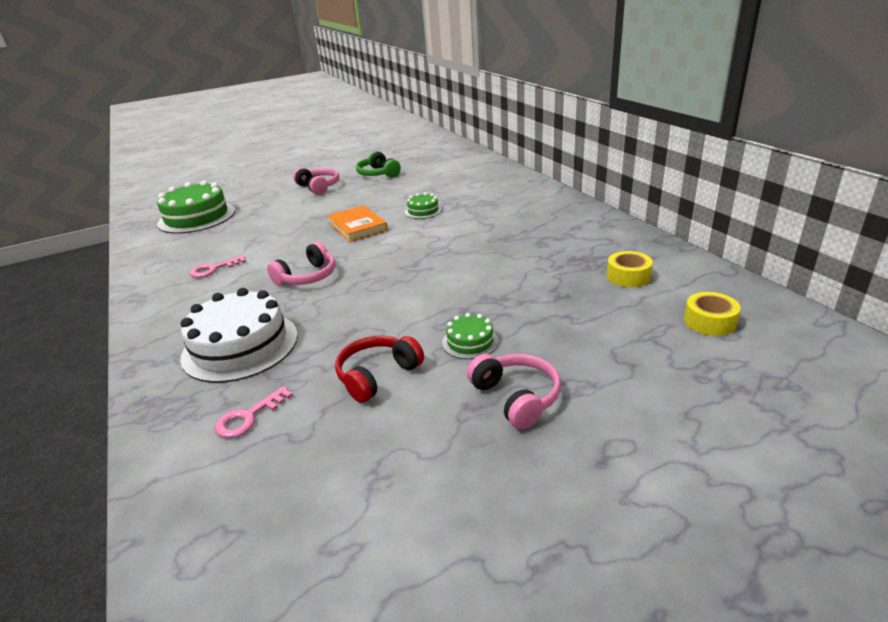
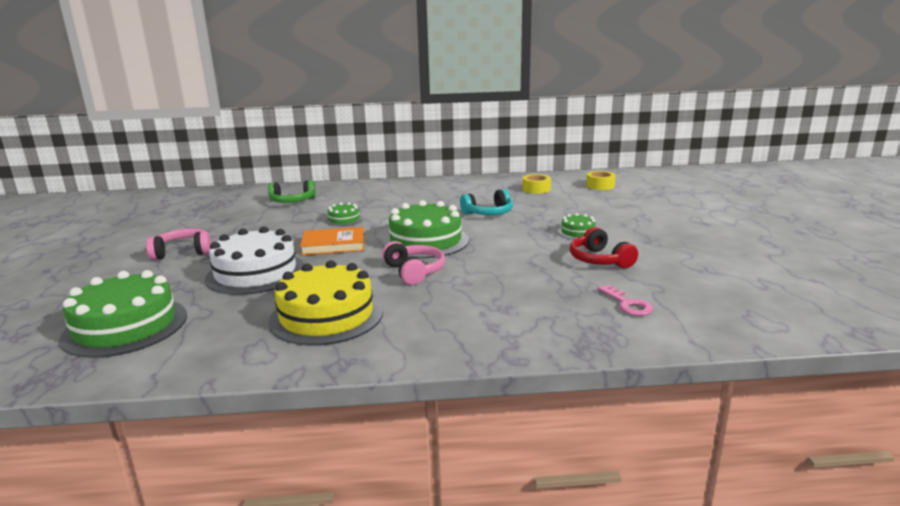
camera: 70 degrees left, 10 degrees down
(213, 269) = (326, 316): pink key -> yellow cake
(240, 346) = (516, 305): white cake -> white cake (256, 273)
(378, 174) = (209, 225): green headphones -> green headphones (292, 201)
(387, 261) = (425, 241): none -> green cake
(498, 270) = (488, 213): none -> turquoise headphones
(516, 397) = (645, 230): pink headphones -> none

